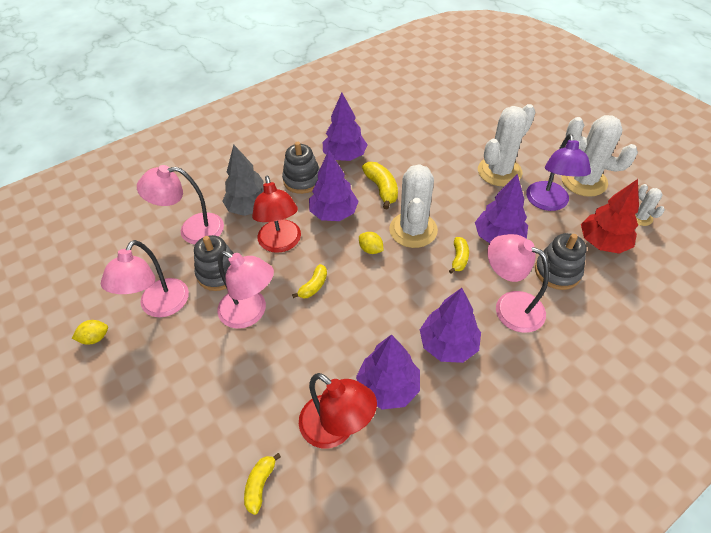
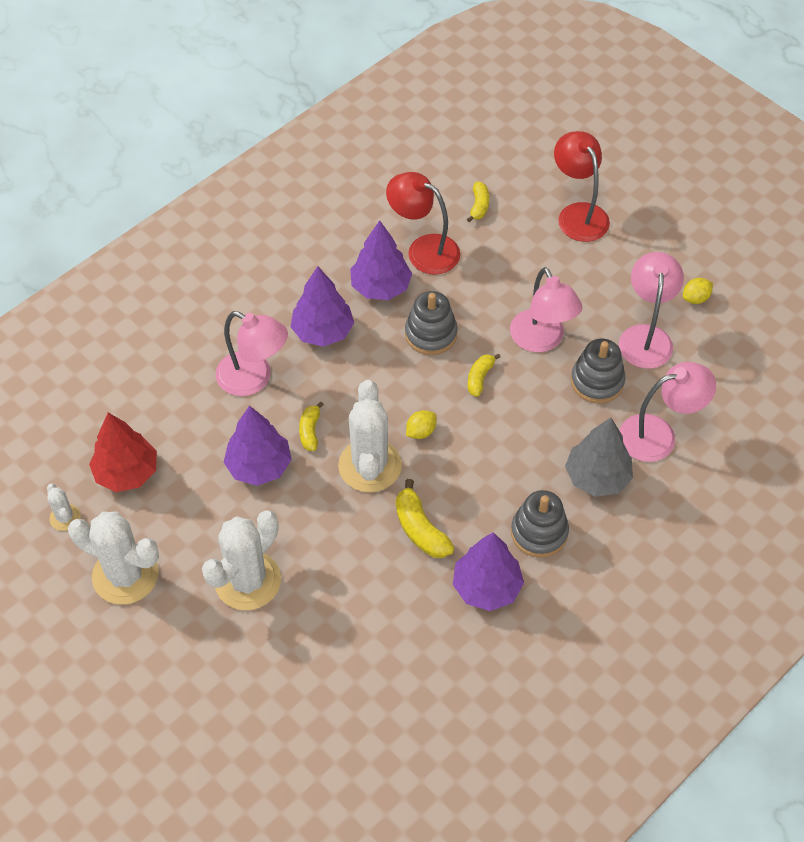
camera: 170 degrees right, 5 degrees up
(250, 313) = (541, 340): pink lamp -> pink lamp turned 135 degrees counterclockwise
(281, 243) = (536, 428): red lamp -> red lamp (578, 214)
(333, 213) = (479, 480): purple tree -> none
(371, 249) = (421, 432): yellow lemon -> yellow lemon turned 75 degrees counterclockwise
(548, 203) = (185, 529): purple lamp -> none
(557, 271) = (192, 426): grey stacking toy -> grey stacking toy (431, 334)

